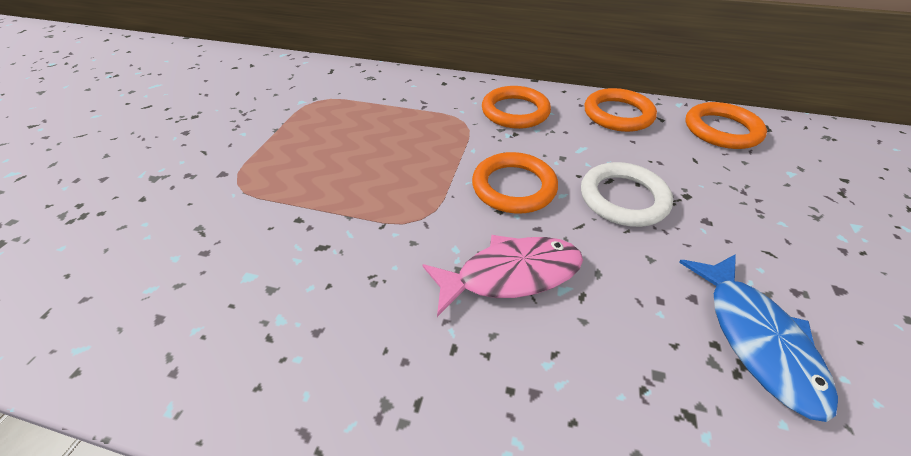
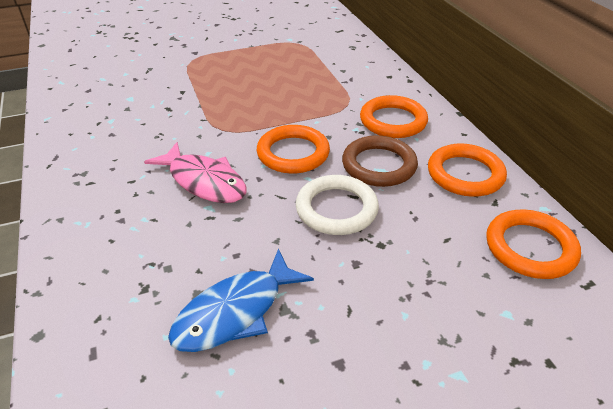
camera: 55 degrees right, 5 degrees down
(574, 147) = (379, 165): none -> brown ring

